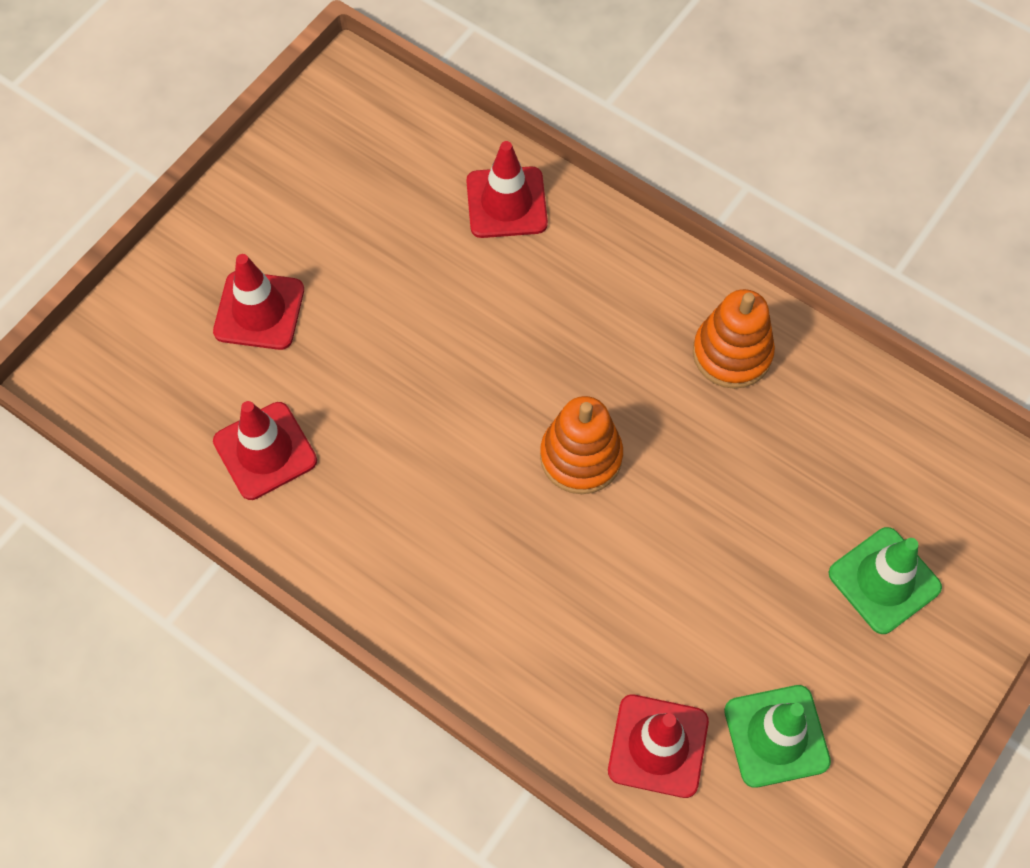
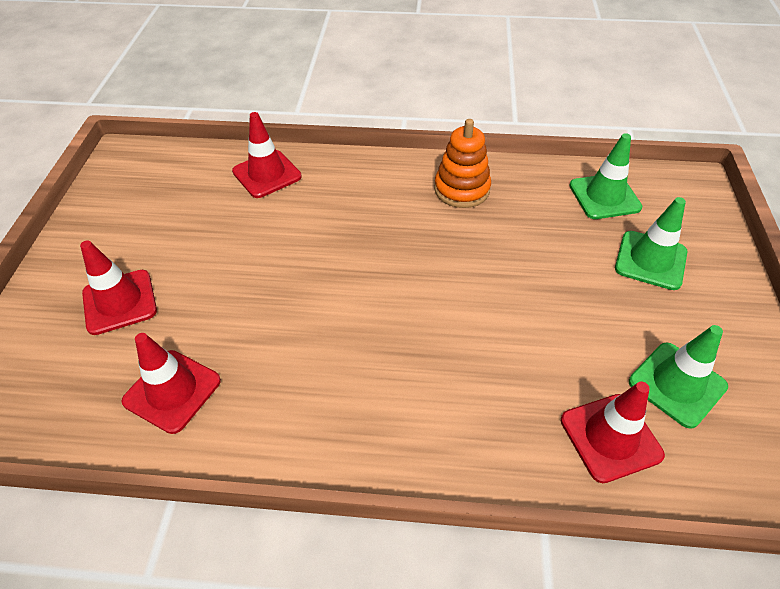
camera: 30 degrees left, 15 degrees down
(581, 457) = (413, 283): orange stacking toy -> none
(908, 461) = (604, 196): none -> green traffic cone

